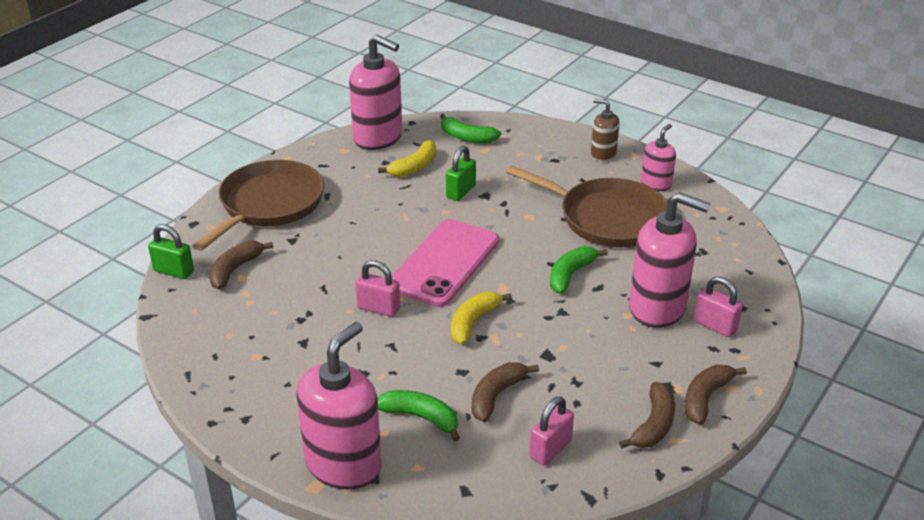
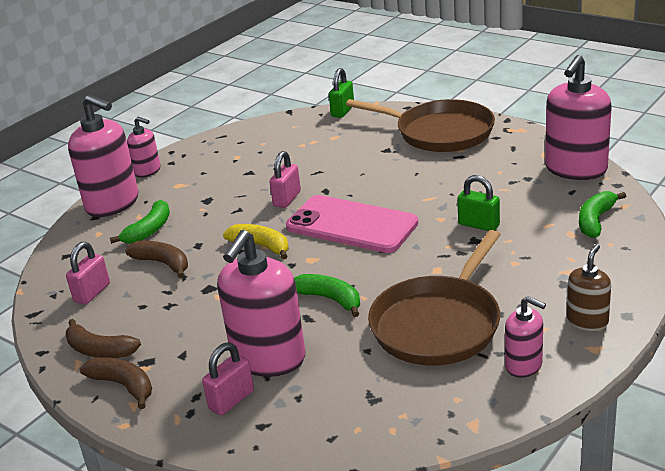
camera: 95 degrees right, 5 degrees down
(235, 270) = (344, 133): brown banana -> none
(261, 440) = (148, 171): none -> pink soap dispenser
(414, 167) = (522, 195): yellow banana -> none
(550, 449) = (92, 293): pink padlock -> pink padlock turned 75 degrees clockwise

